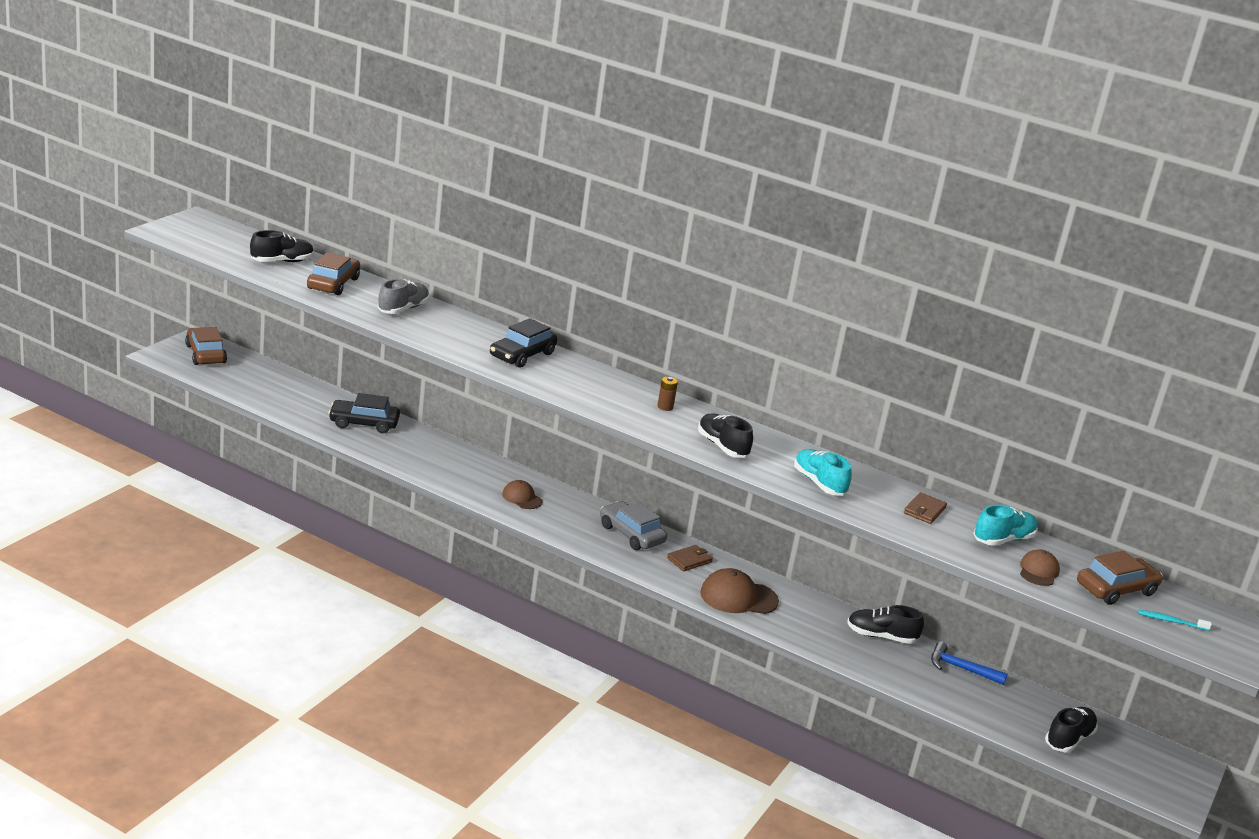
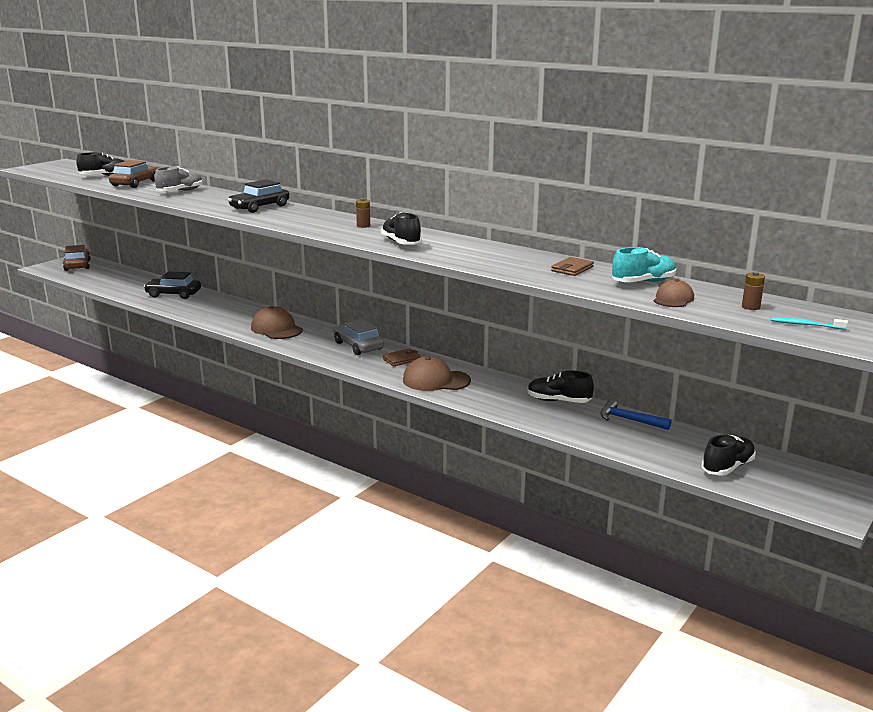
camera: 10 degrees right, 5 degrees down
(522, 498) = (276, 329): brown cap -> brown cap, size x1.66
(819, 483) = (479, 258): turquoise shoe -> none
(1116, 589) = (750, 307): brown car -> brown battery

